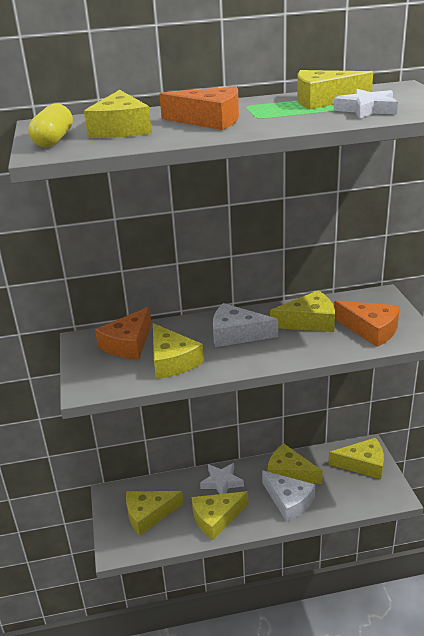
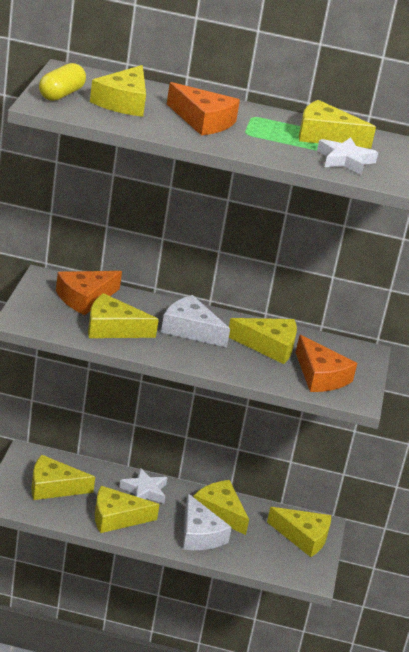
camera: 15 degrees right, 0 degrees up
(172, 361) = (112, 328): yellow cheese -> yellow cheese turned 105 degrees clockwise

